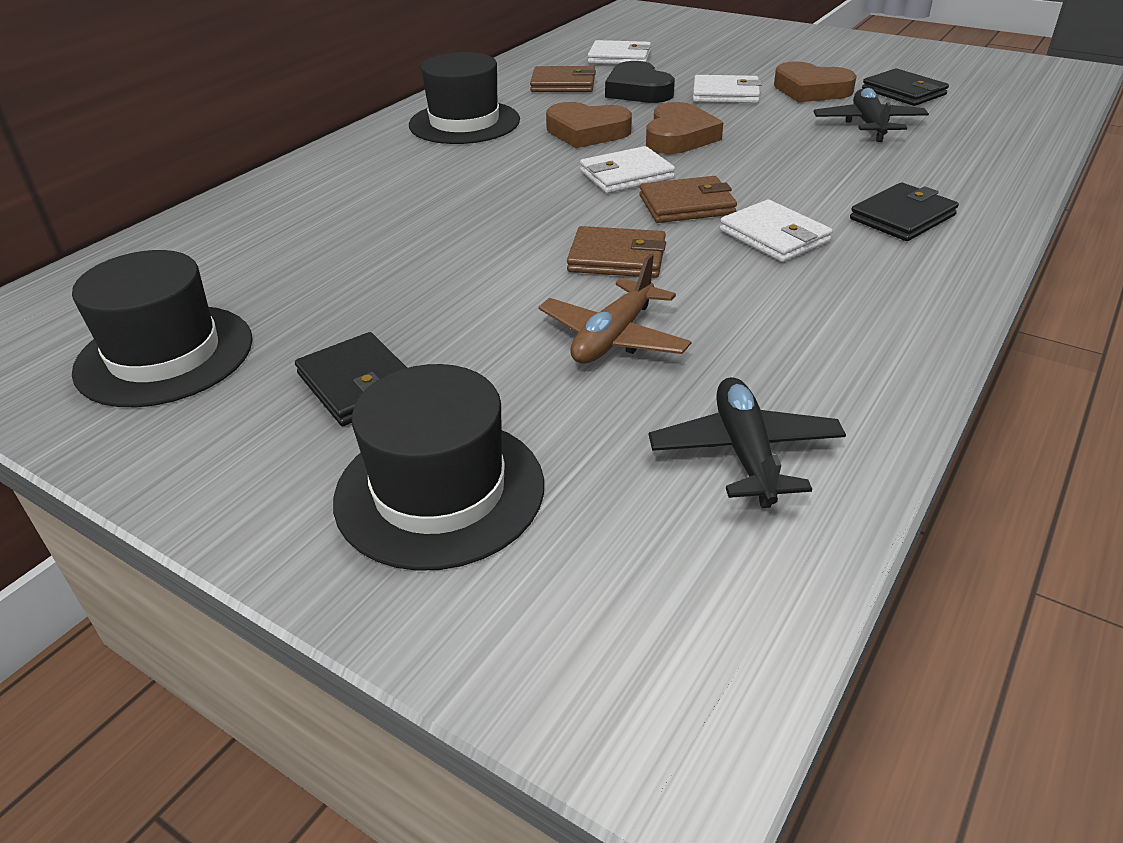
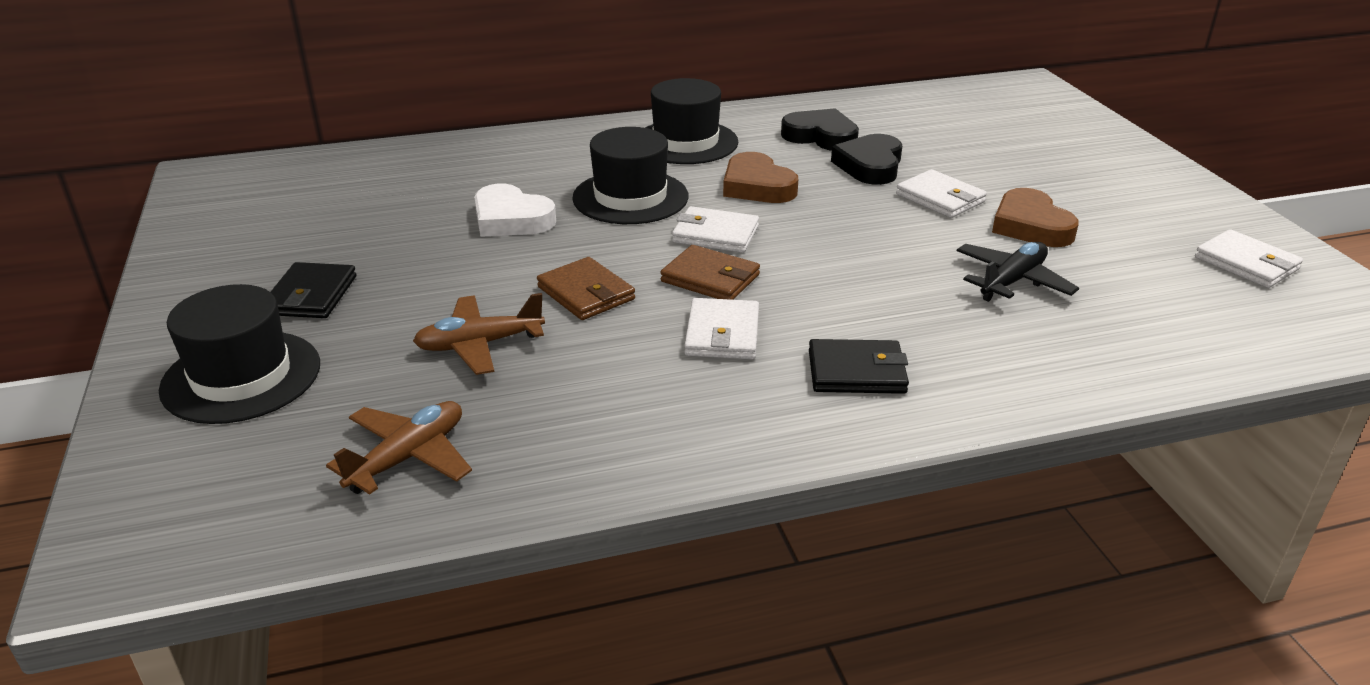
camera: 40 degrees right, 5 degrees down
(165, 355) = (264, 228): black hat -> black hat (630, 197)
(430, 234) = (511, 219): none -> white heart
(563, 84) = (821, 136): brown wallet -> black heart
(619, 57) = (917, 128): white wallet -> white wallet (1246, 263)
(679, 137) = (819, 220): brown heart -> none
(745, 452) = (408, 457): black plane -> brown plane
(903, 92) = (1124, 265): black wallet -> none

